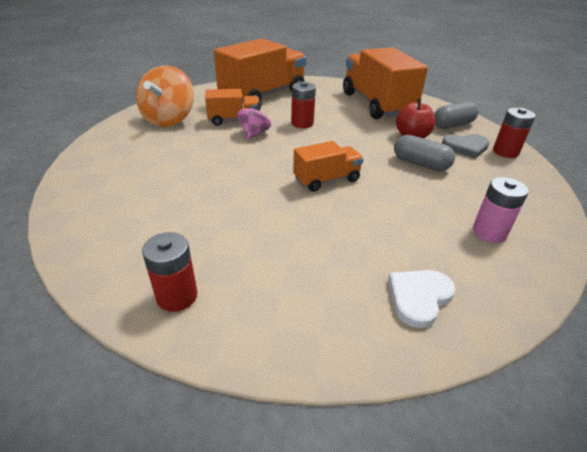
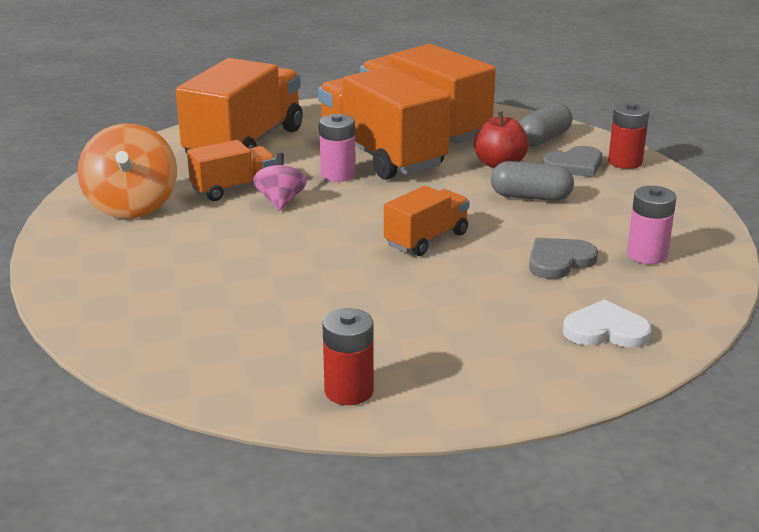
camera: 20 degrees left, 10 degrees down
(302, 123) = (338, 175): red battery -> pink battery
(338, 116) = (381, 155): none -> orange truck
(413, 220) = (559, 261): none -> grey heart
(419, 297) = (605, 330): white heart -> white heart turned 75 degrees clockwise

